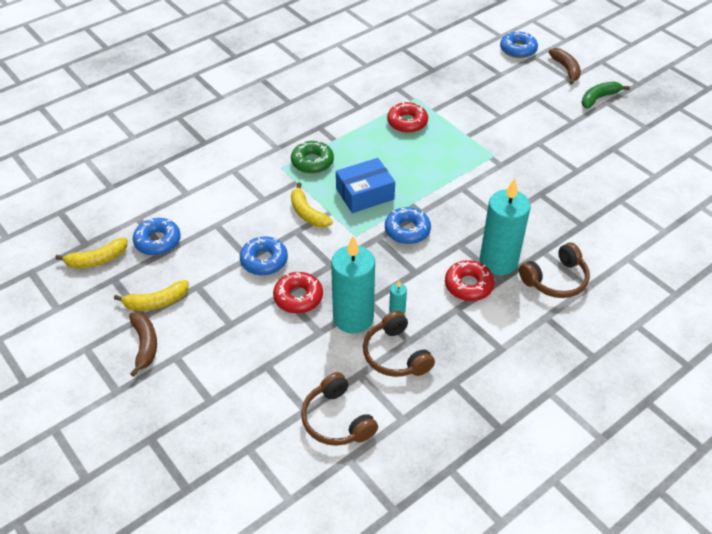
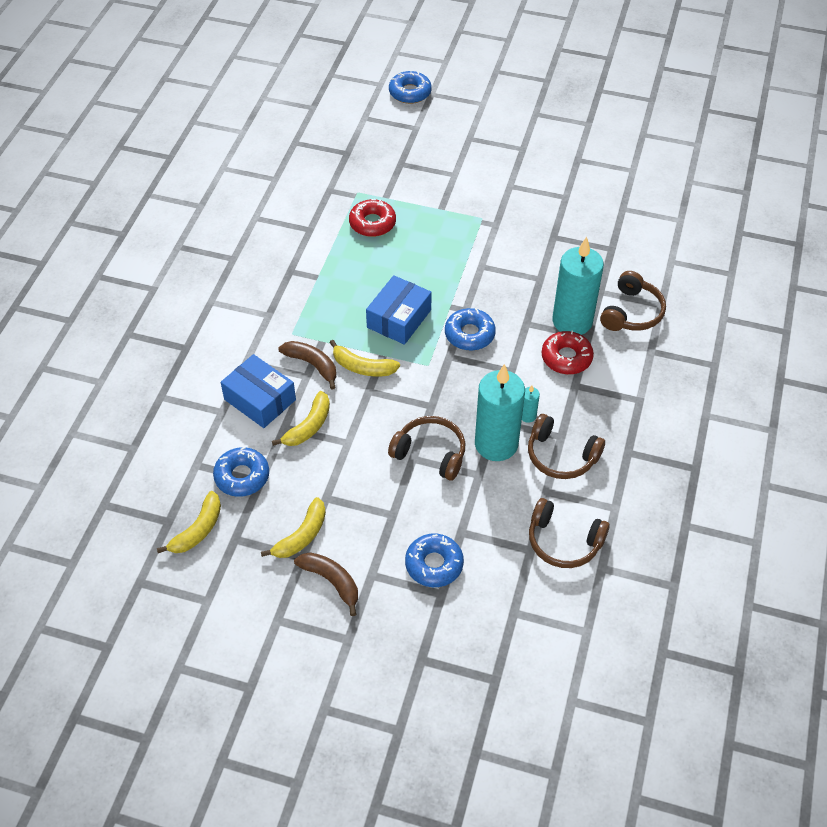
camera: 35 degrees left, 5 degrees up
(218, 198) = (260, 400): none -> blue box
(232, 233) = (308, 426): none -> yellow banana
(264, 260) = (366, 436): blue donut -> blue donut (434, 564)
(298, 297) = (430, 453): red donut -> brown headphones
(312, 162) = (318, 312): green donut -> none
(566, 69) = (472, 94): brown banana -> brown banana (312, 365)
(599, 98) = (525, 112): green banana -> none

